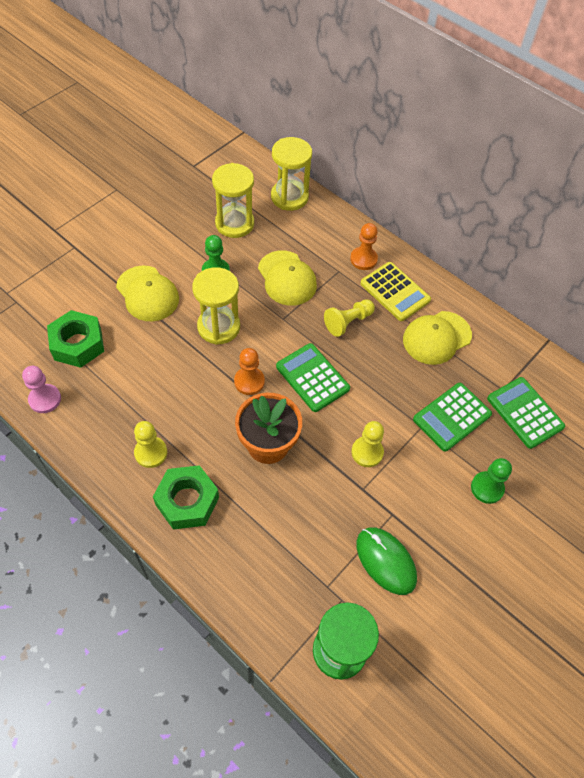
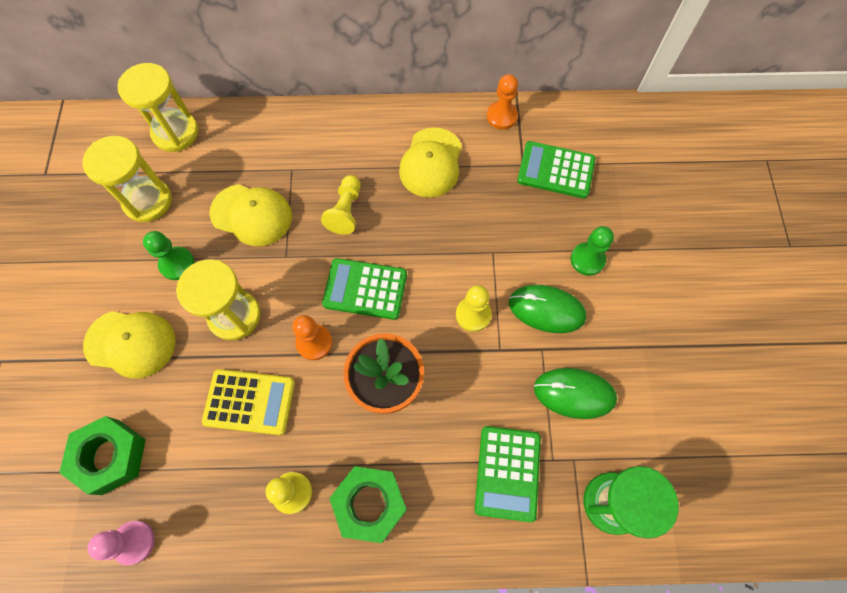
camera: 40 degrees left, 10 degrees up
(363, 259) = (302, 140): orange pawn -> orange pawn (502, 116)
(395, 292) = (358, 149): yellow calculator -> yellow calculator (249, 402)
(422, 493) = (546, 310): none -> green mouse
(452, 417) = (507, 223): green calculator -> green calculator (507, 473)

